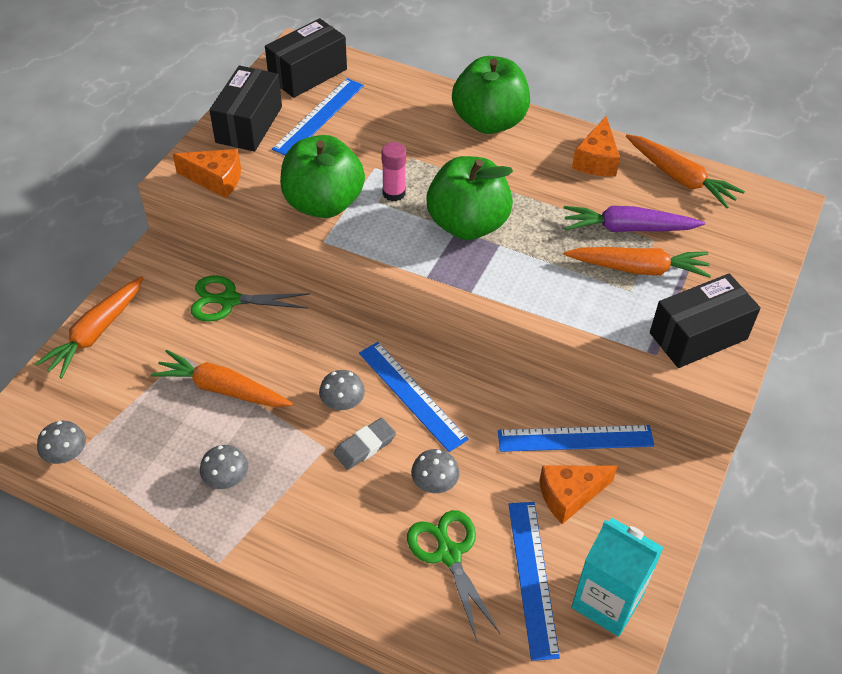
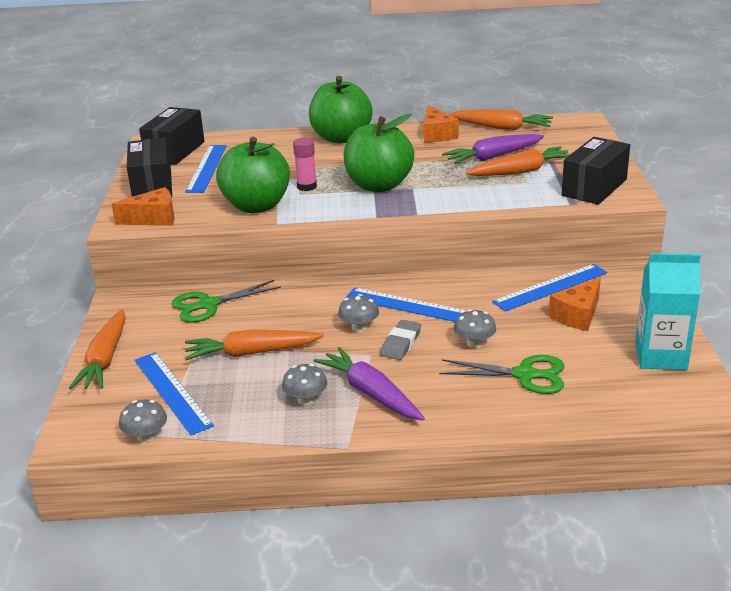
camera: 25 degrees left, 20 degrees down
(288, 501) = (371, 393): none -> purple carrot
(449, 554) = (525, 375): green scissors -> green scissors turned 150 degrees clockwise
(532, 577) = (597, 364): blue ruler -> blue ruler (172, 392)

